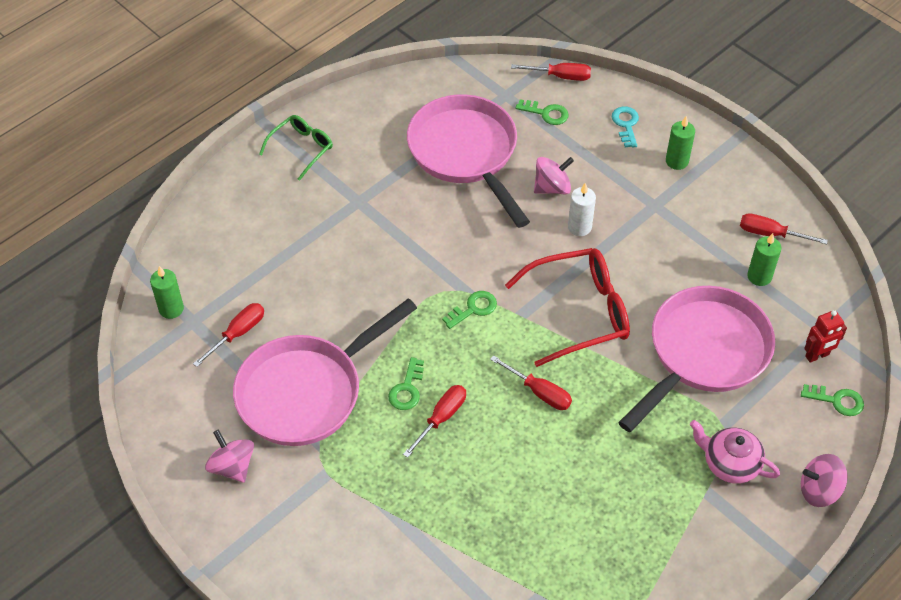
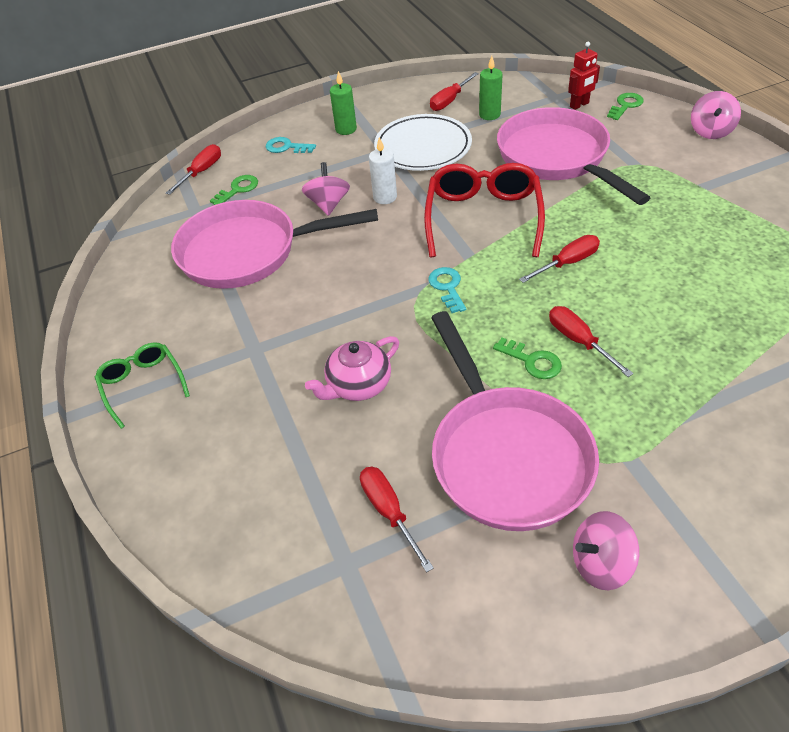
camera: 65 degrees left, 5 degrees down
(171, 309) = (312, 587): green candle -> none
(473, 309) = (447, 287): green key -> turquoise key
(673, 234) = (423, 147): none -> white plate
(730, 463) = (675, 168): pink teapot -> pink teapot (358, 385)
(817, 355) = (579, 105): red robot -> red robot turned 60 degrees clockwise

